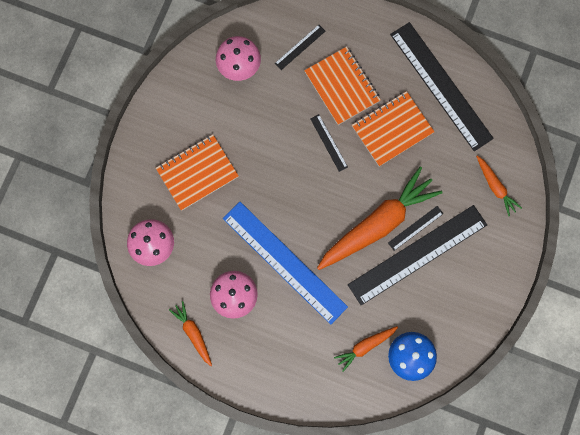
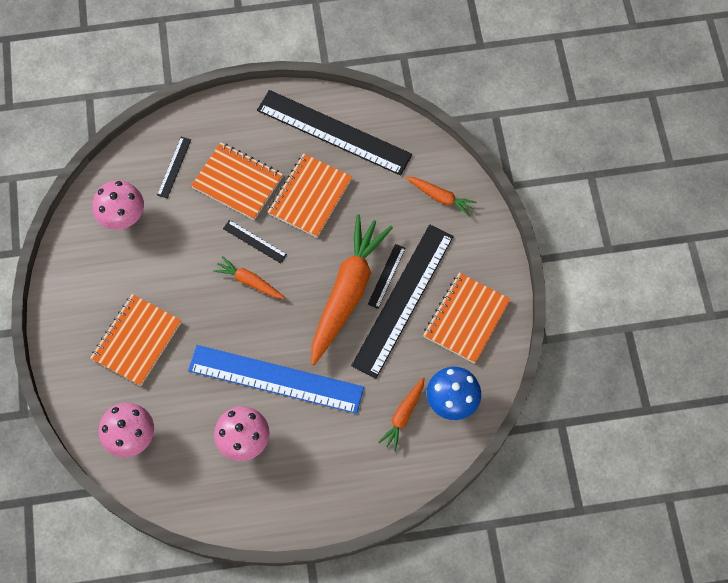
camera: 30 degrees left, 10 degrees down
(193, 333) = (221, 501): orange carrot -> orange carrot (249, 281)
(458, 297) = (466, 319): none -> orange notebook

